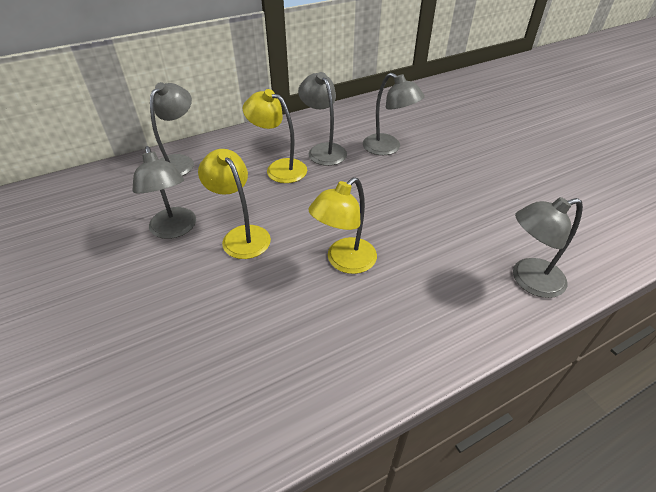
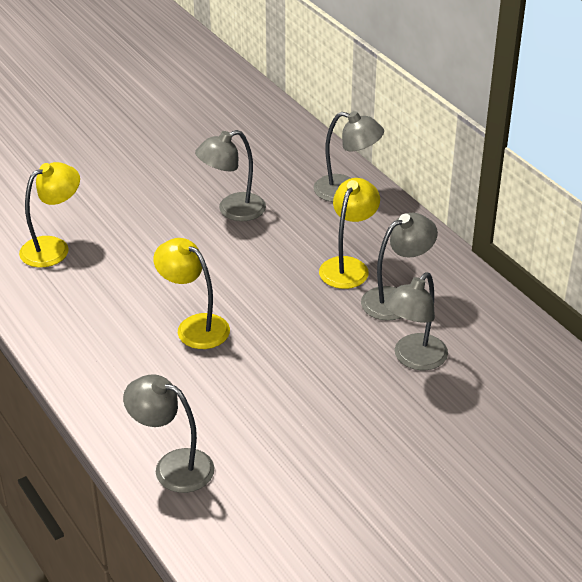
camera: 85 degrees right, 5 degrees down
(241, 235) = (228, 254): yellow lamp -> yellow lamp (53, 248)
(528, 280) = (173, 466): grey lamp -> grey lamp turned 45 degrees counterclockwise

